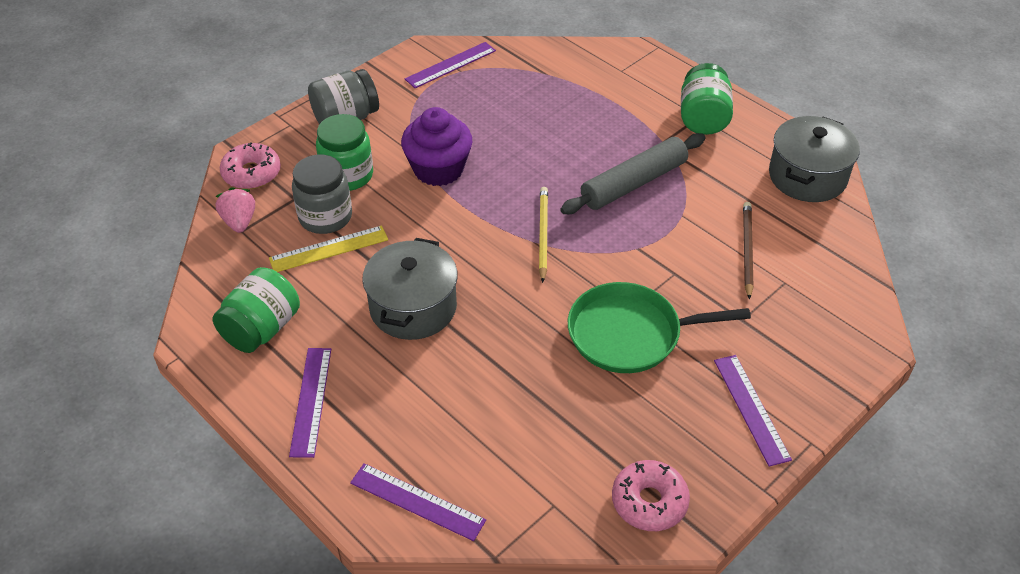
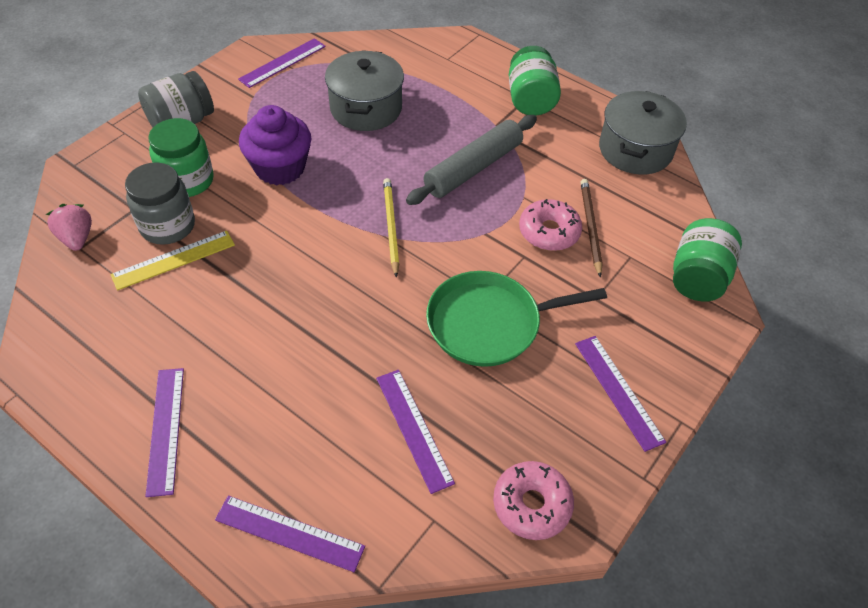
camera: 10 degrees left, 5 degrees up
(252, 173) = (87, 186): pink donut -> pink donut (549, 232)
(262, 329) = (107, 353): green jar -> green jar (697, 277)
(413, 307) = (266, 315): grey pot -> grey pot (366, 108)
(544, 423) = (414, 429): none -> purple ruler

